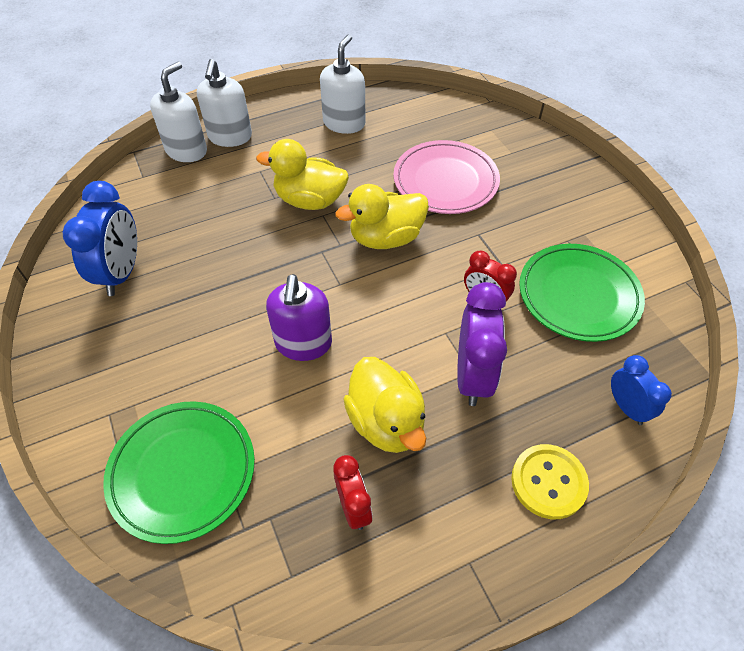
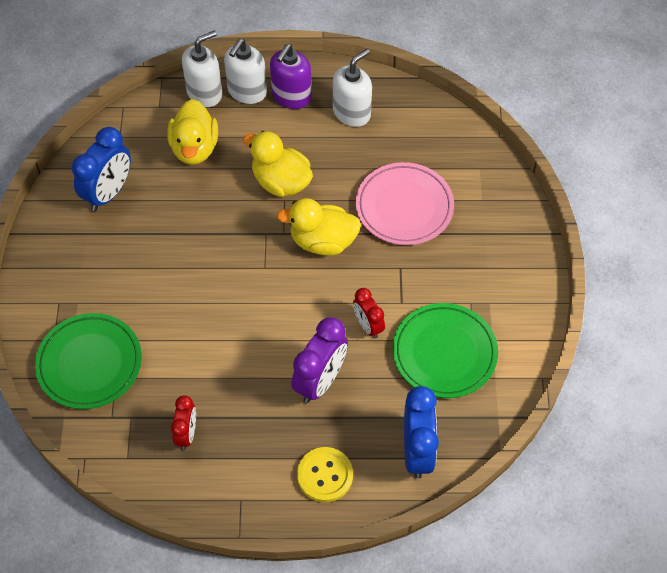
camera: 25 degrees right, 5 degrees up
(303, 343) = (213, 305): purple soap dispenser -> purple soap dispenser (291, 96)
(386, 422) = (239, 387): yellow duck -> yellow duck (195, 148)
(626, 407) = (417, 451): blue clock -> blue clock, size x1.67

